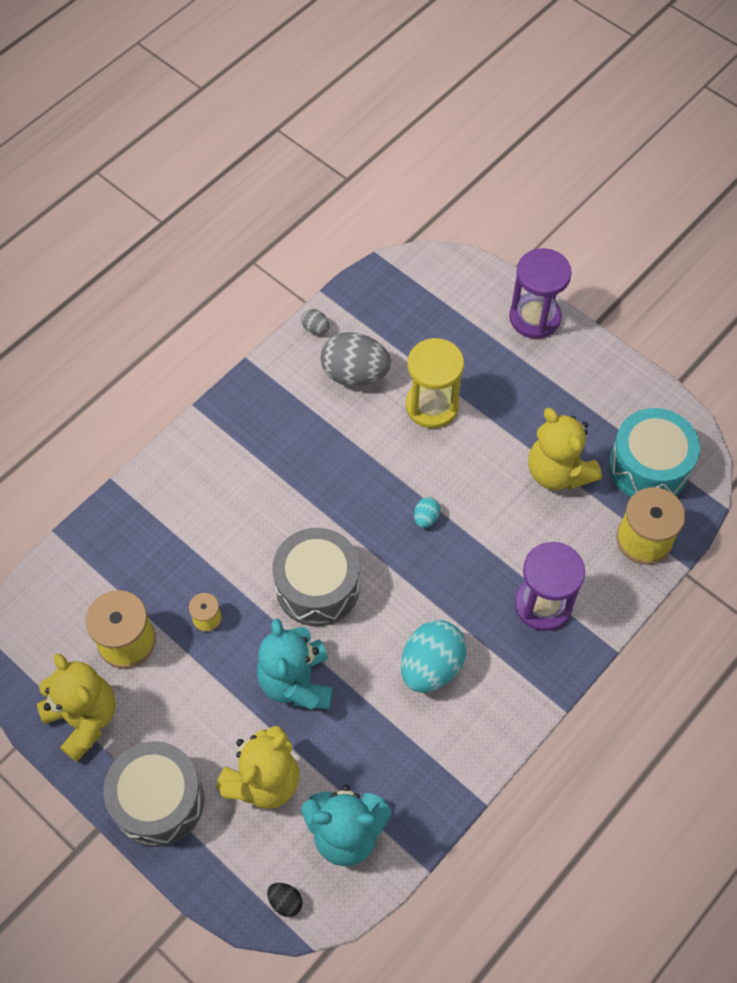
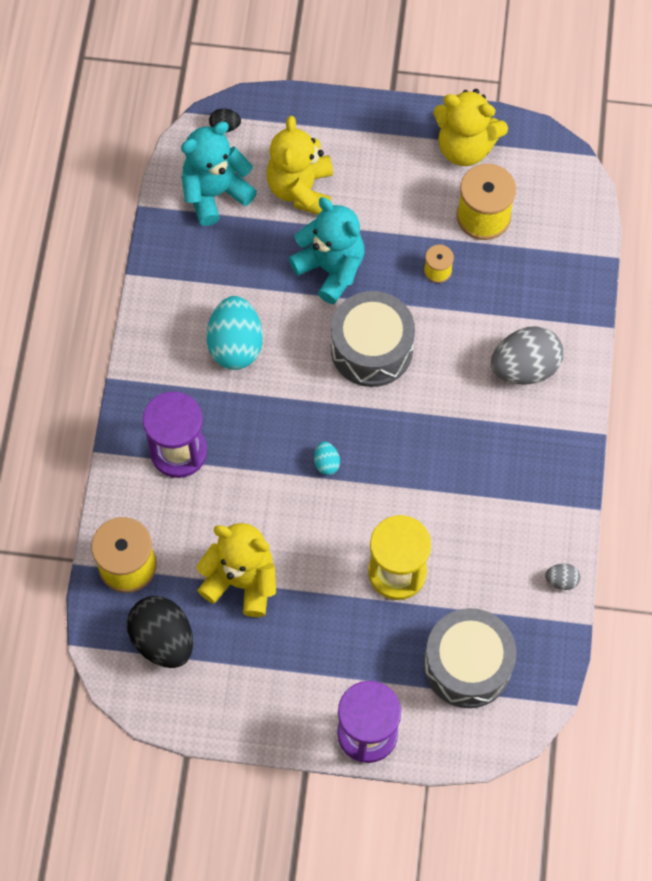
camera: 145 degrees right, 5 degrees up
(158, 800) = (364, 131): grey drum -> grey drum (467, 665)
(355, 374) = (489, 558): grey egg -> grey egg (524, 368)
(649, 466) = (163, 640): turquoise drum -> black egg

